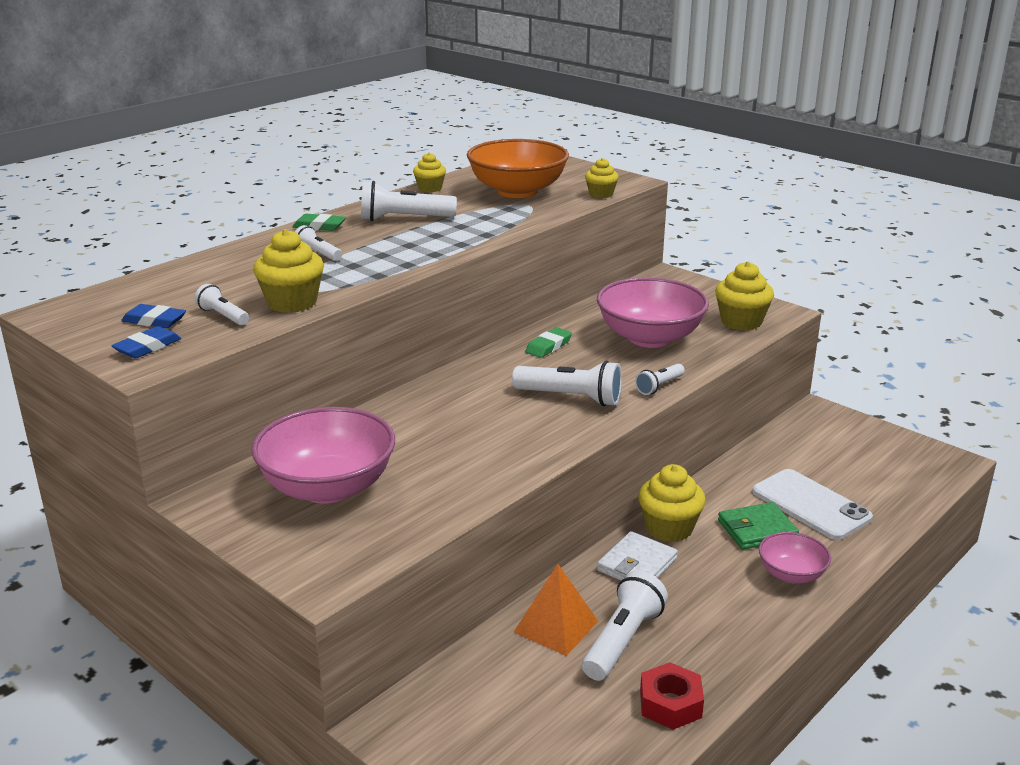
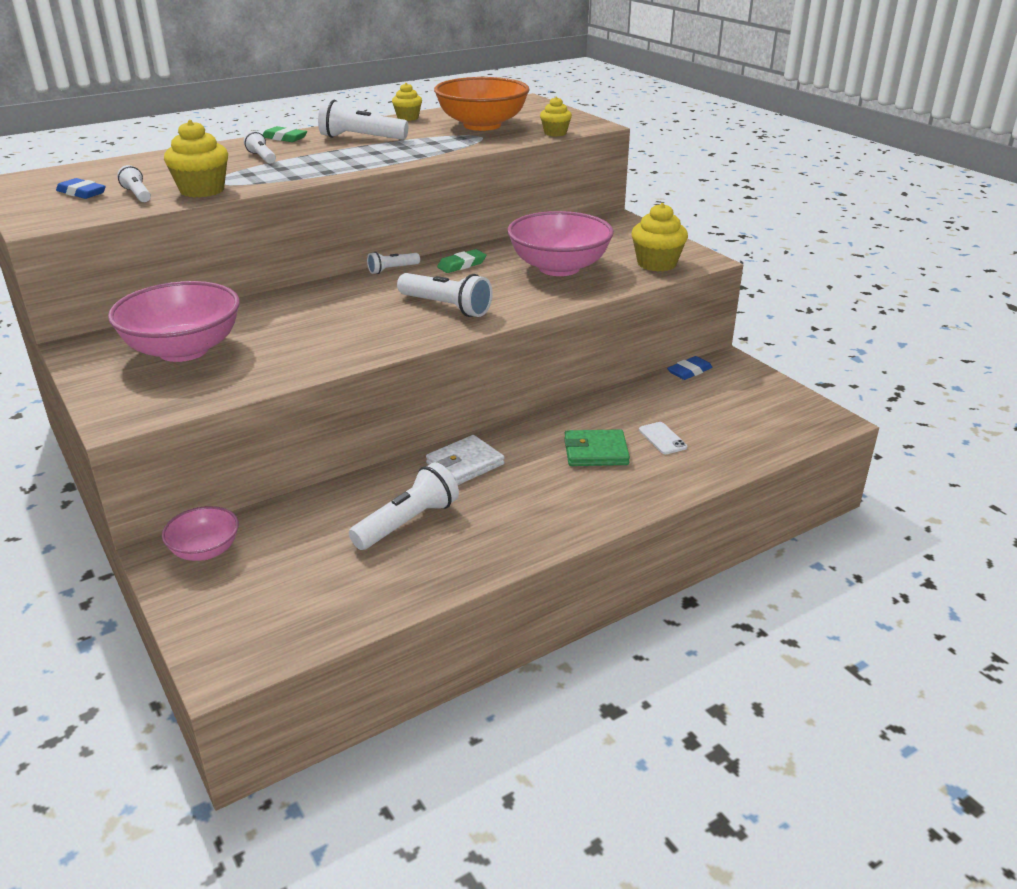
camera: 15 degrees right, 5 degrees up
(147, 347) = (56, 210): blue eraser -> blue eraser (689, 371)
(556, 626) = (358, 501): orange pyramid -> none
(659, 386) = (534, 307): white flashlight -> white flashlight (392, 269)
(669, 528) = (515, 439): yellow cupcake -> none
(670, 704) = (412, 580): red nut -> none
(791, 574) = (601, 493): pink bowl -> pink bowl (205, 550)
(811, 505) = (662, 438): white phone -> white phone, size x0.49

